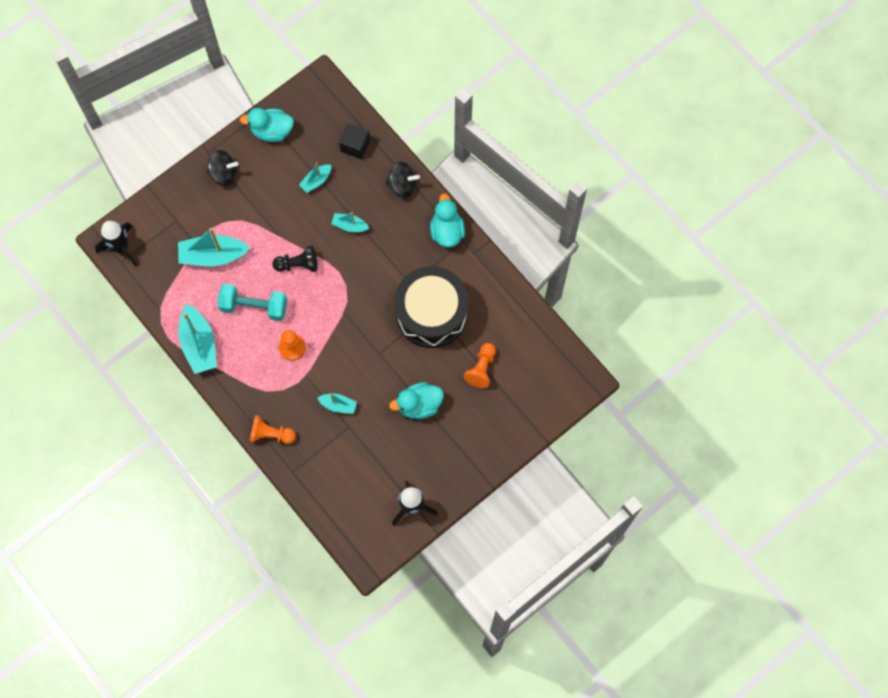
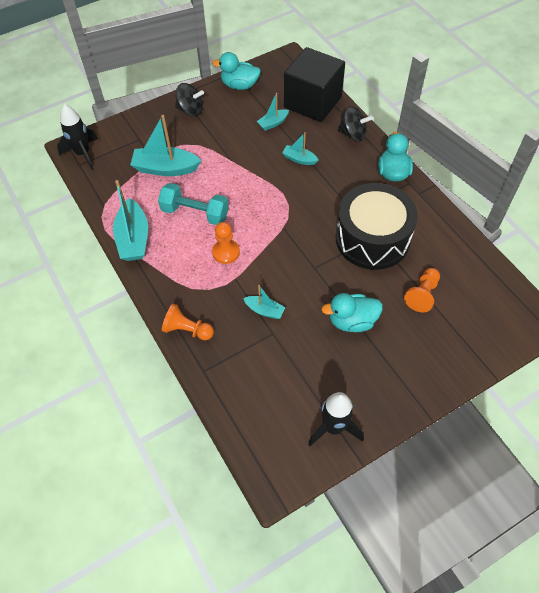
camera: 10 degrees right, 15 degrees down
(298, 264) = (245, 184): black pawn -> none
(355, 146) = (312, 102): black cube -> black cube, size x2.08

